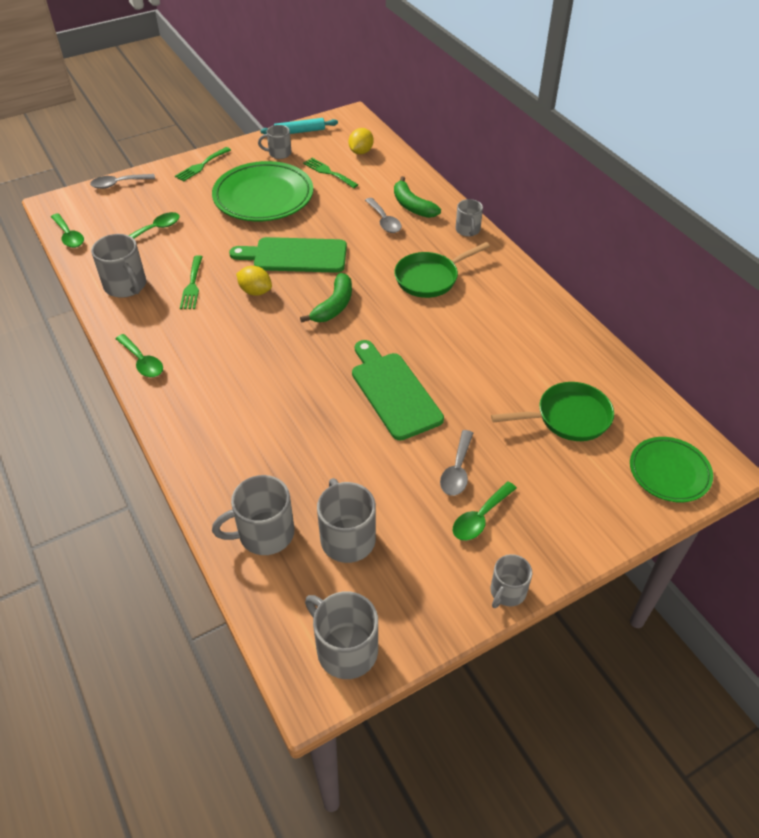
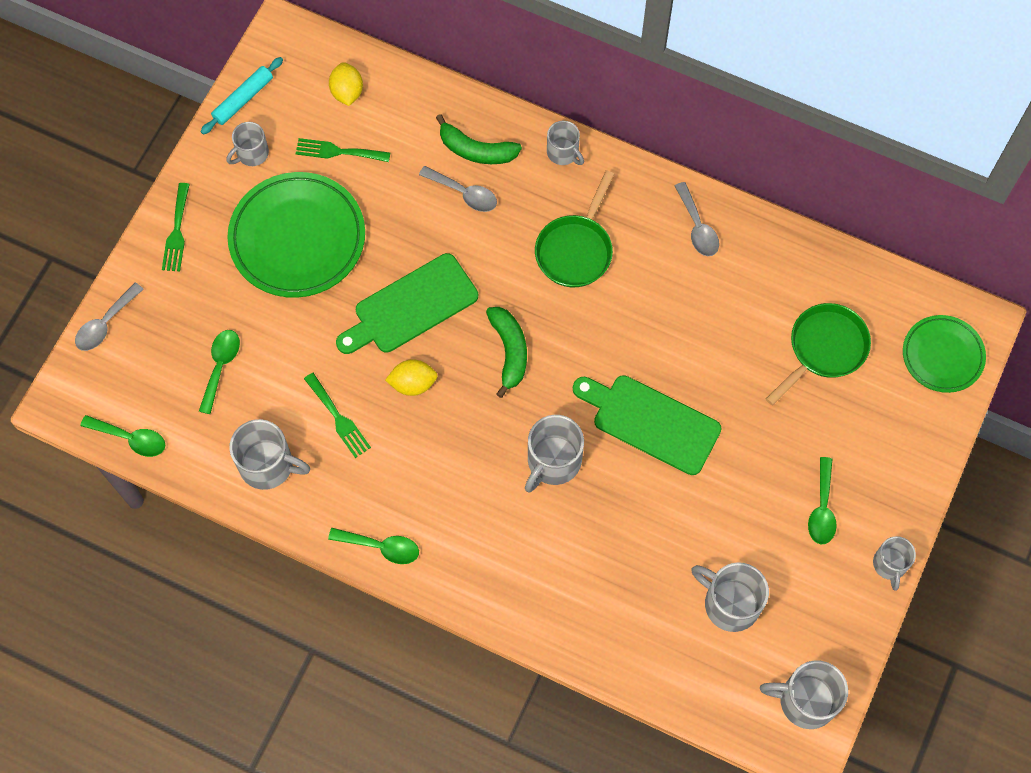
camera: 35 degrees left, 20 degrees up
(264, 533) = (659, 647): grey mug -> grey mug (553, 462)
(457, 470) = (769, 472): grey spoon -> grey spoon (697, 227)

